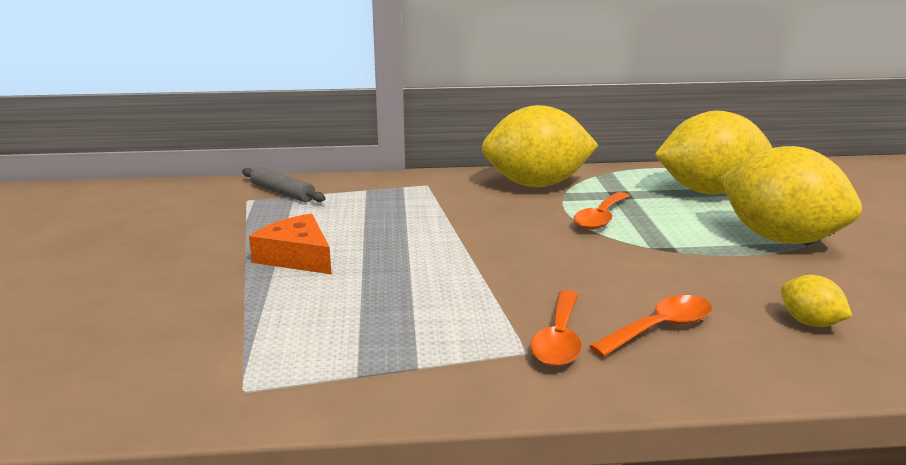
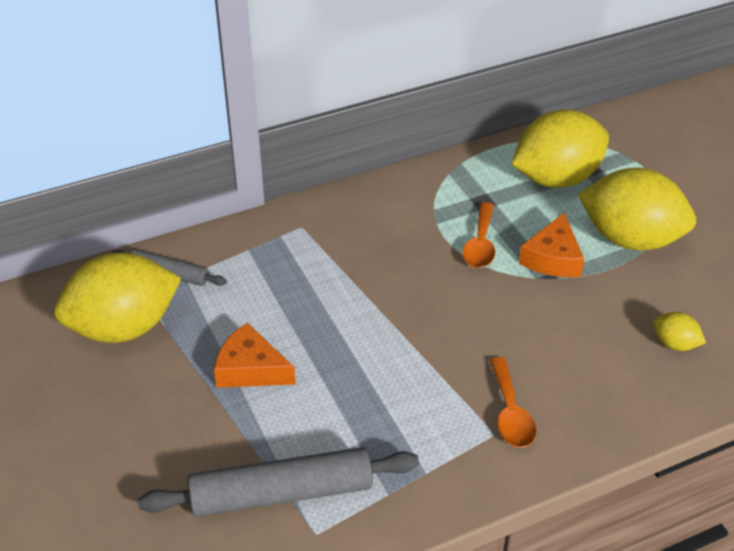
camera: 20 degrees left, 20 degrees up
(238, 350) = (281, 494): none -> grey rolling pin
(536, 184) = (402, 202): yellow lemon -> yellow lemon (124, 328)
(660, 328) = (576, 380): orange spoon -> none
(678, 237) = (553, 258): none -> orange cheese

